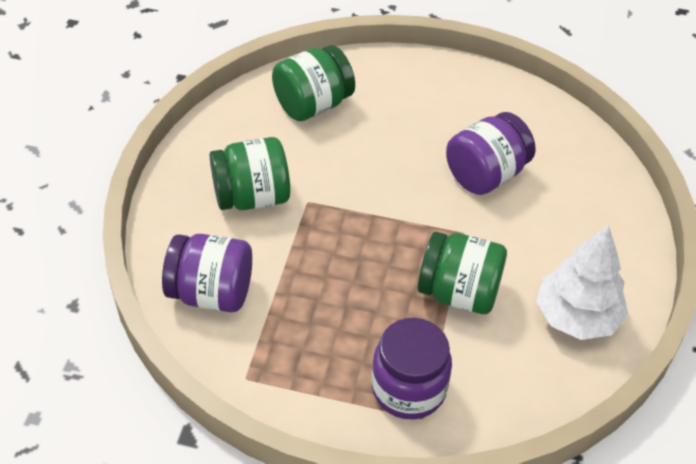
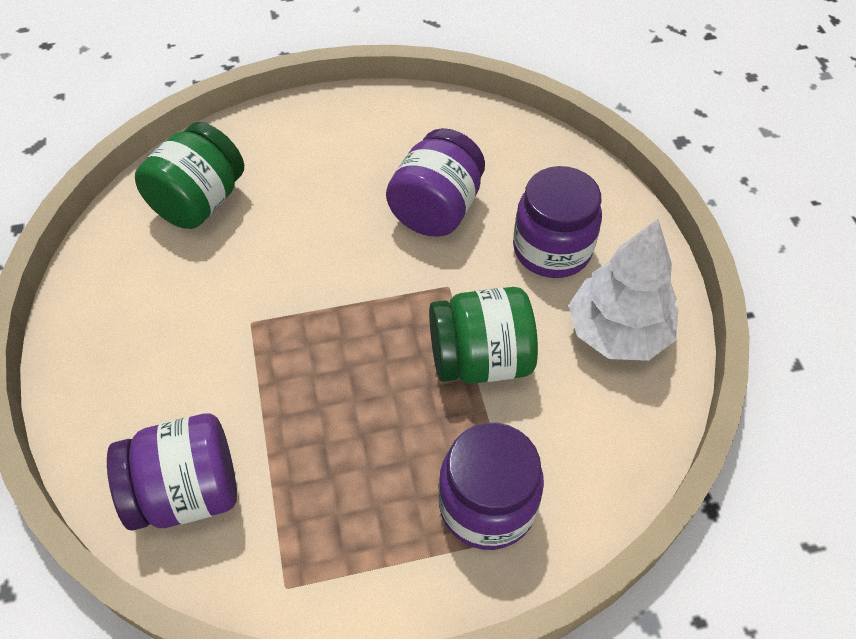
camera: 25 degrees left, 5 degrees up
(252, 197) = (179, 344): green jar -> none
(560, 238) = (552, 249): none -> purple jar

